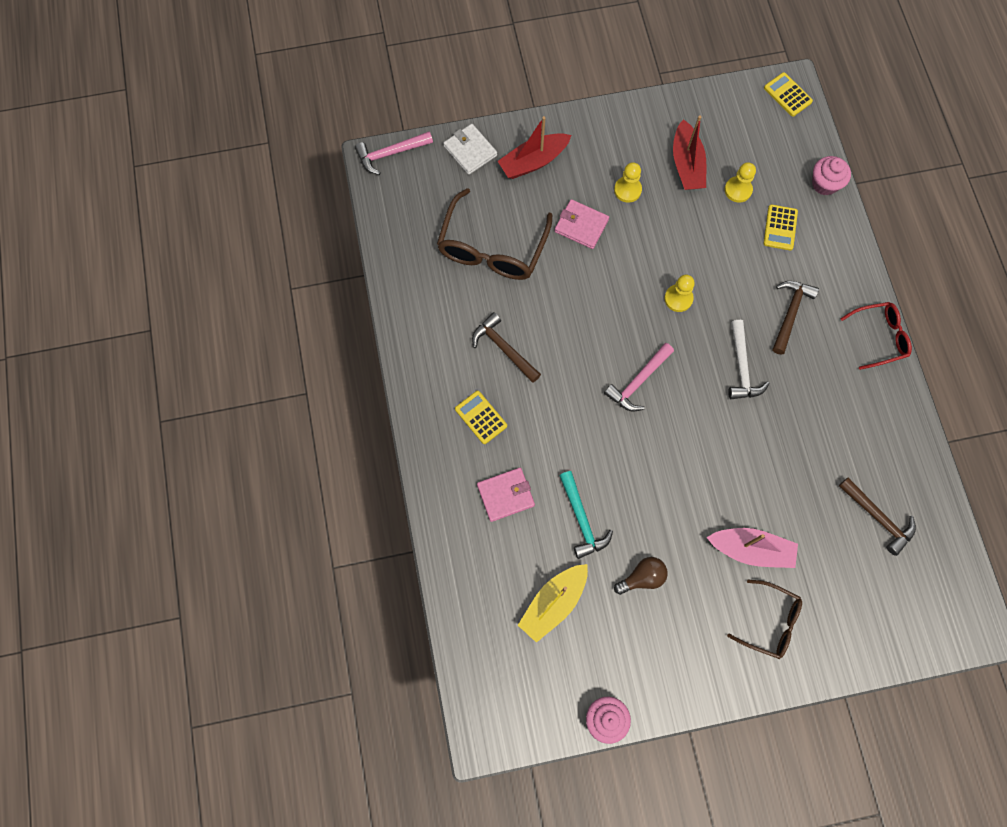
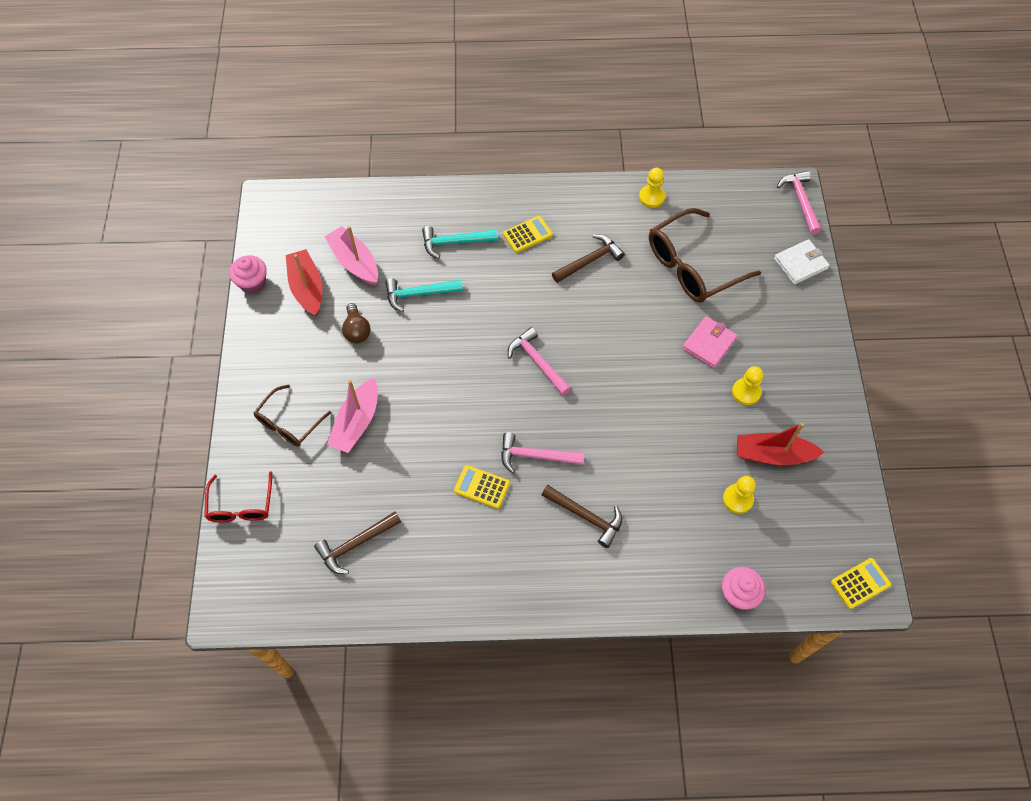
camera: 100 degrees right, 10 degrees down
(492, 248) = (692, 266): brown glasses -> brown glasses turned 60 degrees counterclockwise
(505, 495) = (454, 242): pink wallet -> turquoise hammer
(533, 161) = (785, 314): red boat -> red boat (307, 288)
(553, 603) = (354, 262): yellow boat -> pink boat
(678, 298) = (618, 414): yellow pawn -> yellow pawn (651, 197)
(742, 367) = (535, 456): white hammer -> pink hammer
(780, 228) = (687, 531): yellow calculator -> yellow calculator (482, 487)
(879, 337) = (545, 602): red glasses -> red glasses (241, 506)

